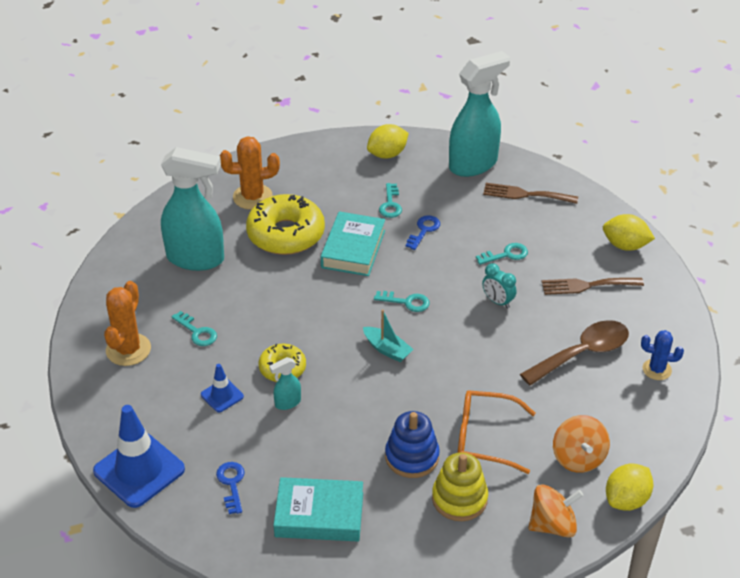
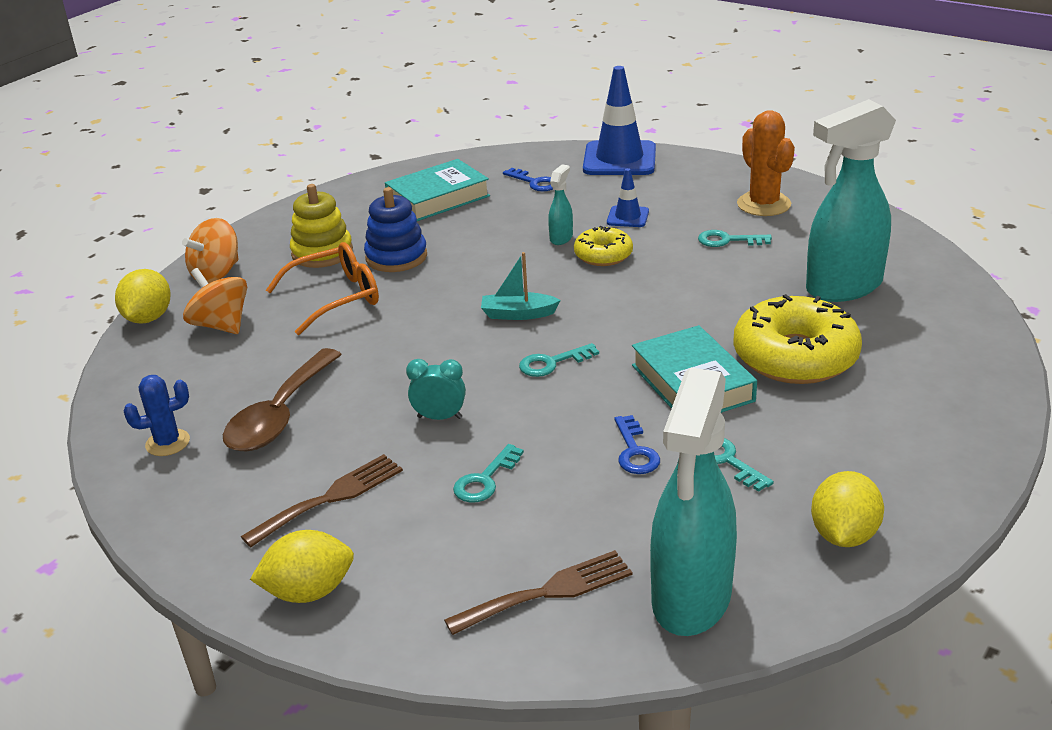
camera: 145 degrees right, 10 degrees down
(252, 197) = (907, 373): orange cactus -> none

